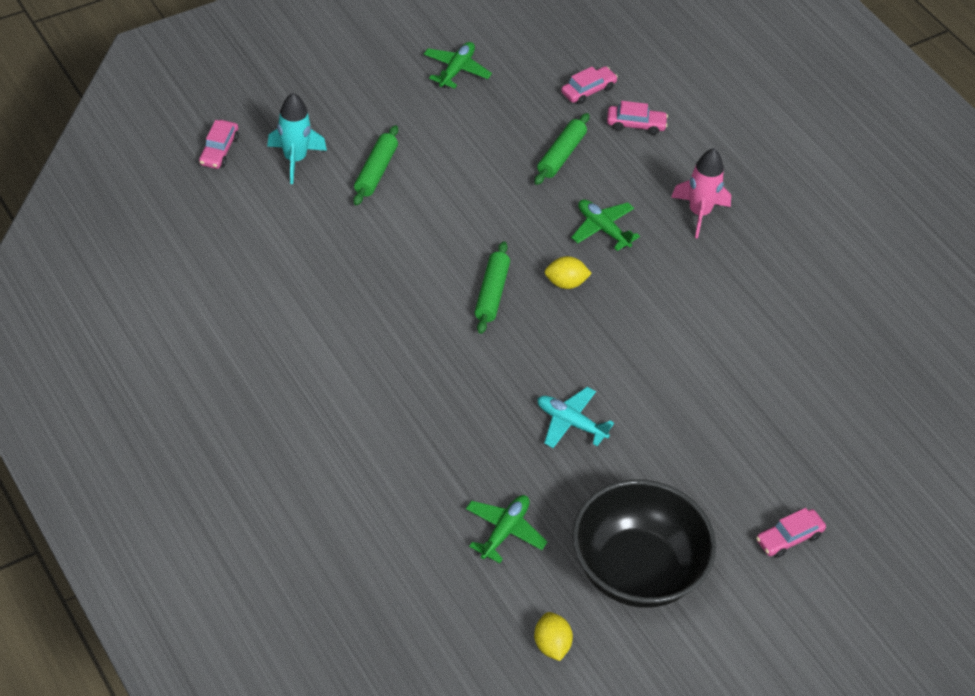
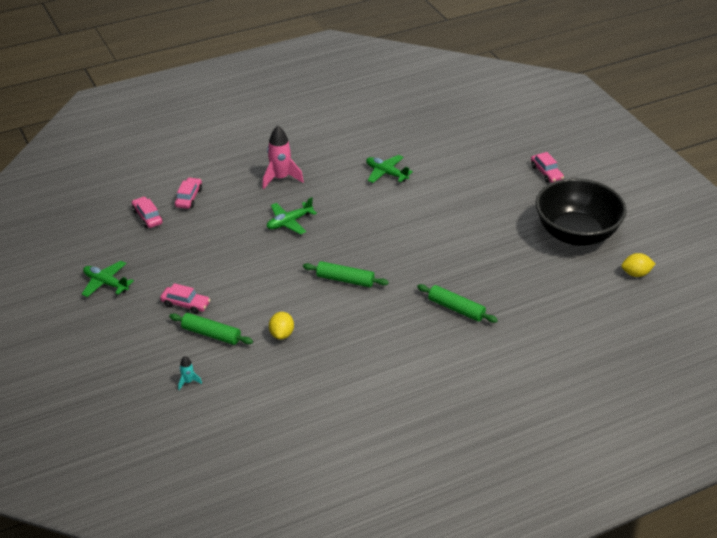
camera: 80 degrees left, 10 degrees down
(219, 150) = (167, 431): pink car -> pink car (185, 304)
(295, 159) = (188, 382): turquoise rocket -> turquoise rocket, size x0.48
(504, 531) = (552, 288): green plane -> green plane (386, 173)
(561, 155) = (212, 236): green rolling pin -> green rolling pin (456, 309)
(565, 283) = (338, 244): yellow lemon -> yellow lemon (282, 334)
(570, 423) = (462, 251): turquoise plane -> none

